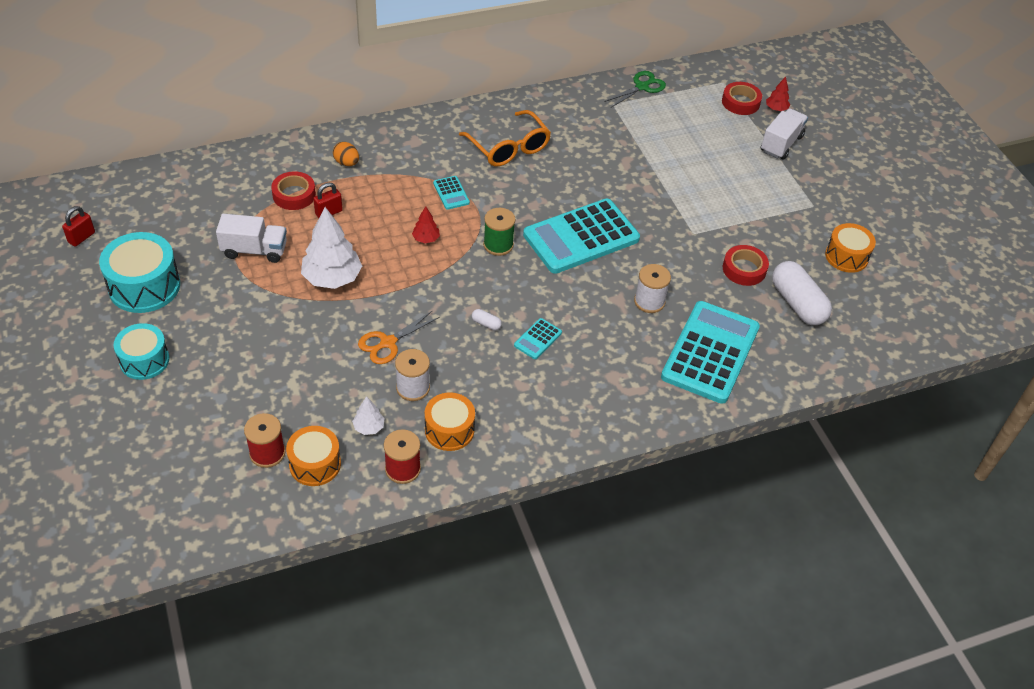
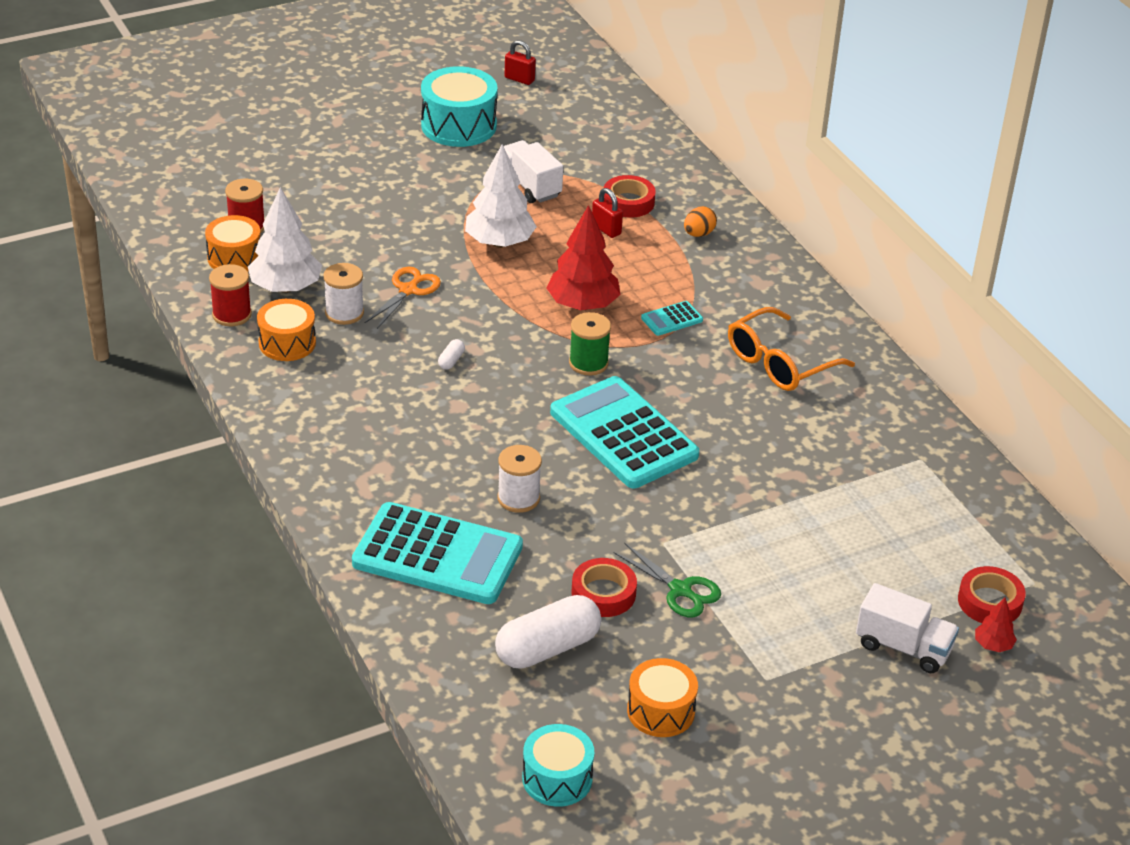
camera: 85 degrees right, 10 degrees down
(144, 360) = (357, 140): turquoise drum -> turquoise drum (557, 779)
(254, 250) = (529, 186): white truck -> white truck turned 150 degrees clockwise
(369, 427) = (286, 287): white tree -> white tree, size x2.09
(388, 343) = (408, 290): orange scissors -> orange scissors turned 75 degrees clockwise
(426, 239) = (583, 305): red tree -> red tree, size x2.09
(538, 339) = (434, 403): turquoise calculator -> none
(642, 87) = (976, 489): green scissors -> green scissors (680, 590)

